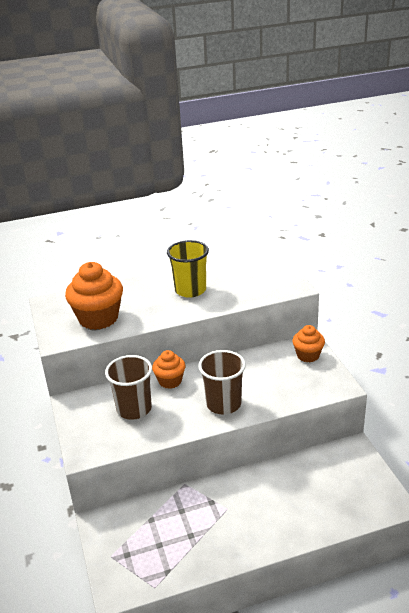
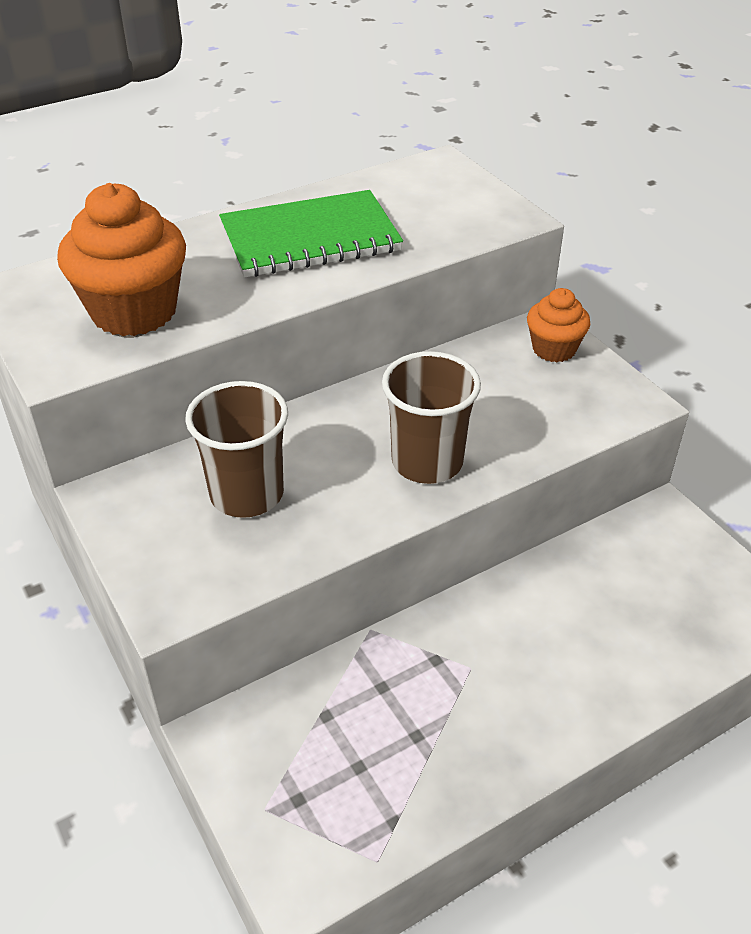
camera: 15 degrees left, 10 degrees up
(170, 381) = (303, 428): orange cupcake -> none
(190, 290) = (310, 238): yellow cup -> green notebook

